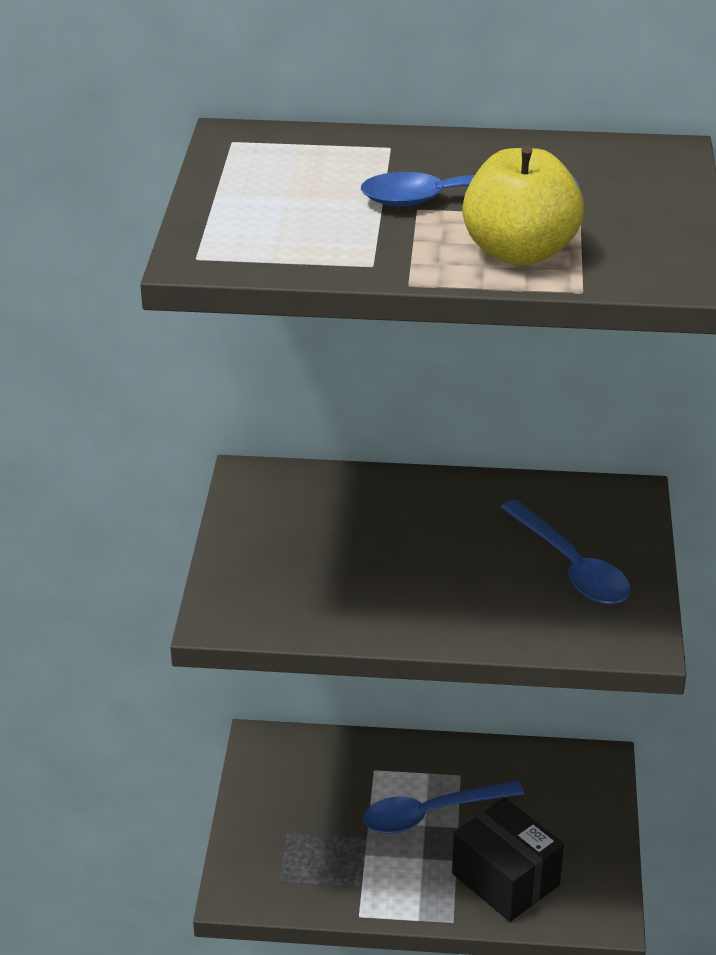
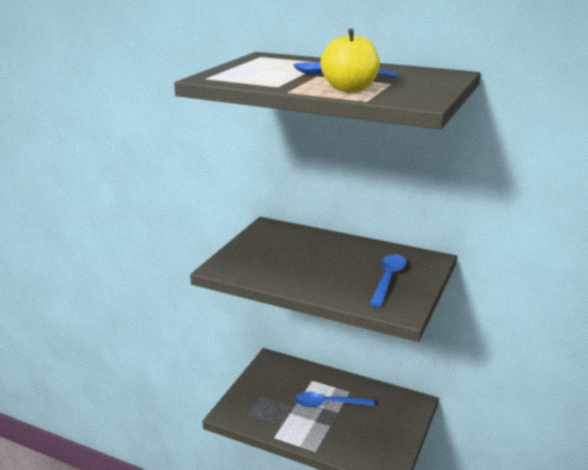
camera: 20 degrees right, 10 degrees down
(505, 879) = (349, 439): black box -> none
(571, 567) = (388, 279): blue spoon -> blue spoon turned 150 degrees counterclockwise

